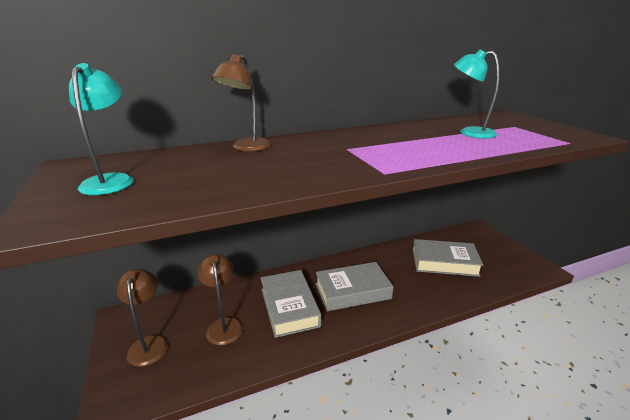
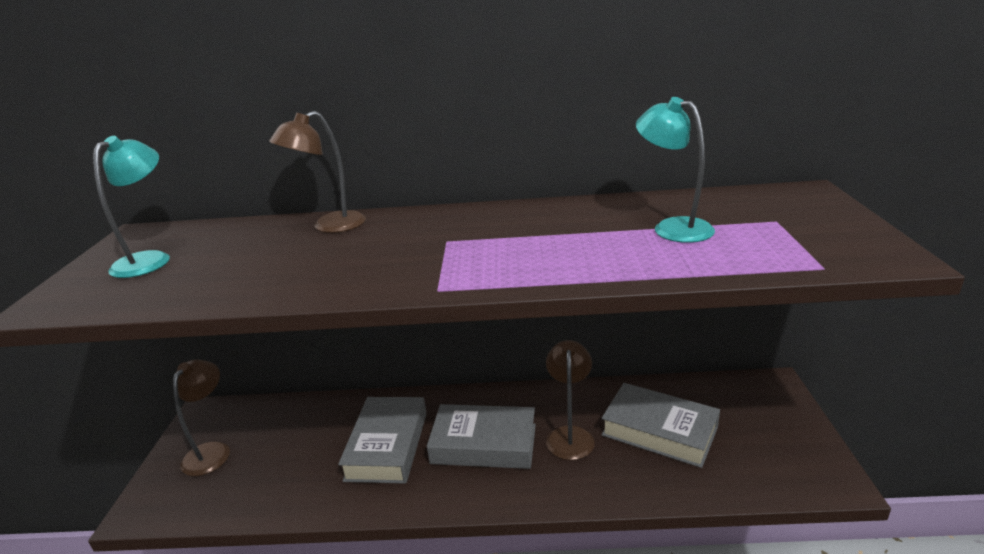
camera: 25 degrees right, 0 degrees up
(224, 325) = (298, 450): brown lamp -> brown lamp (570, 435)

